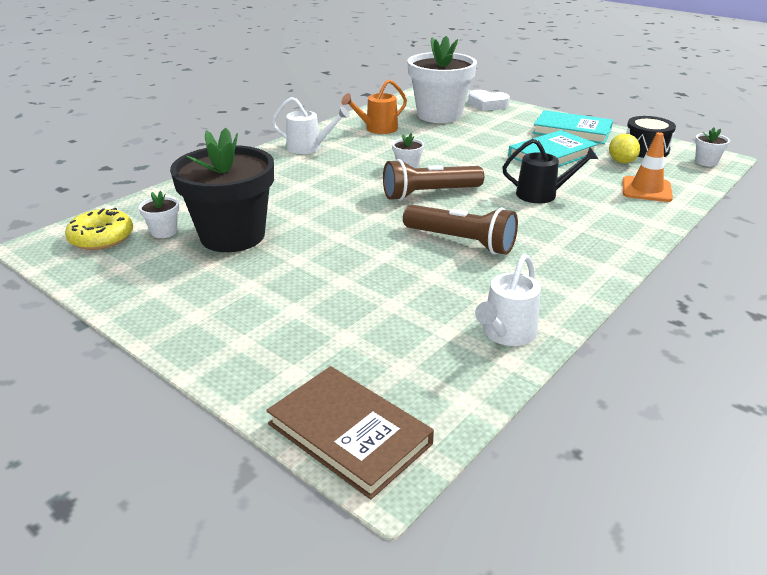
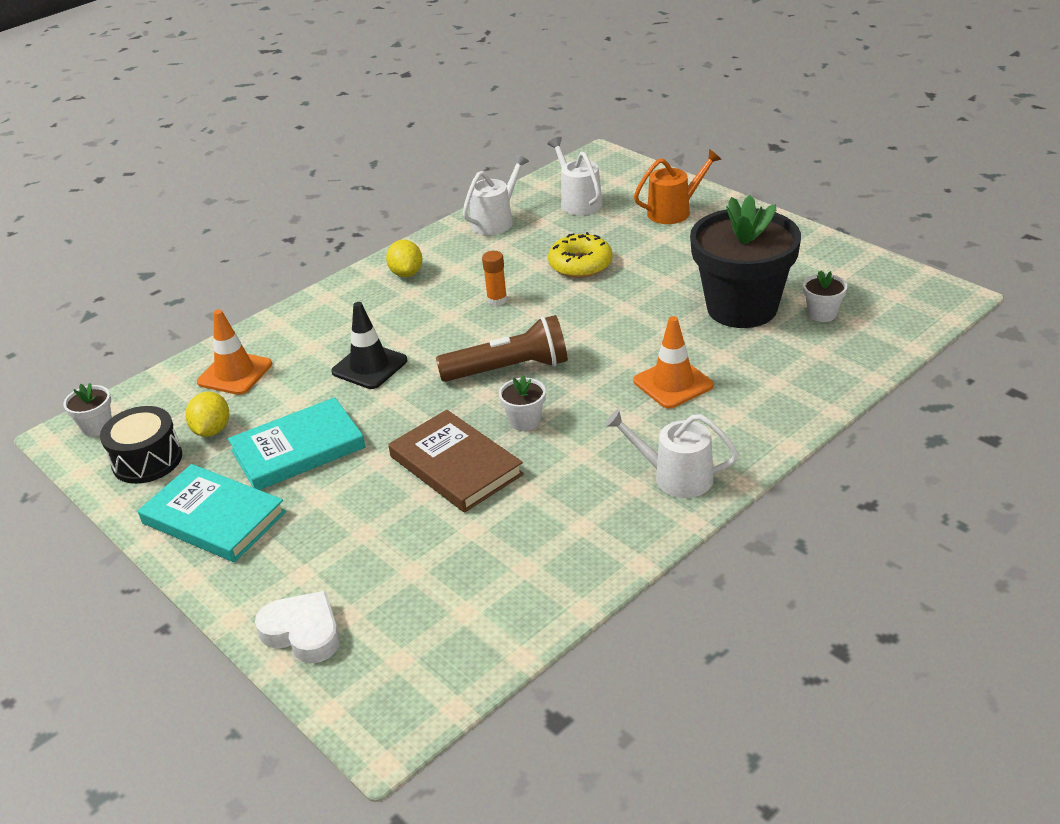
camera: 170 degrees left, 5 degrees up
(101, 238) = (888, 306): yellow donut -> yellow donut (580, 264)
(303, 187) = (673, 383): none -> orange traffic cone
(349, 434) = (619, 170): brown book -> brown book (456, 465)
(377, 129) = (553, 535): orange watering can -> orange watering can (674, 211)
(404, 365) = (578, 202): none -> white watering can
(439, 115) = (422, 586): white flower pot -> none
(461, 242) = (497, 300): brown flashlight -> orange glue stick
(542, 194) = (369, 366): black watering can -> black traffic cone
(570, 267) = (406, 273): none -> yellow lemon

